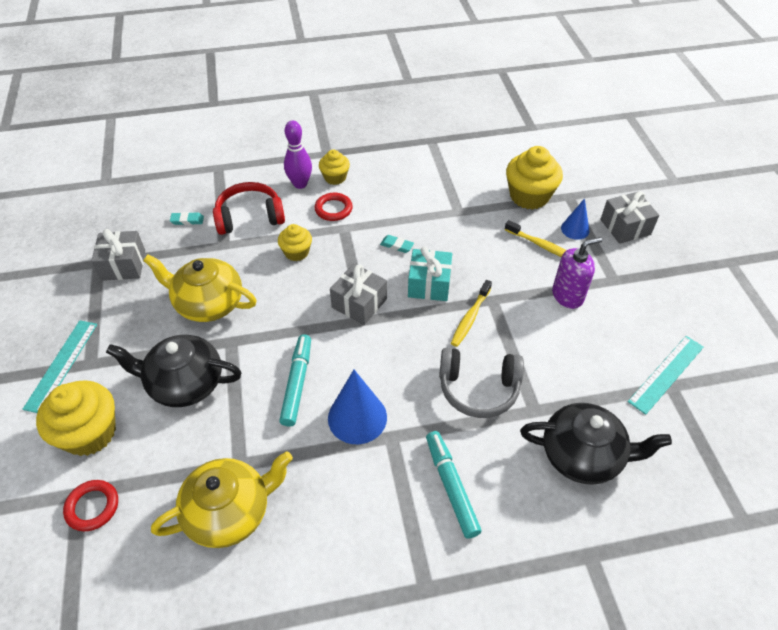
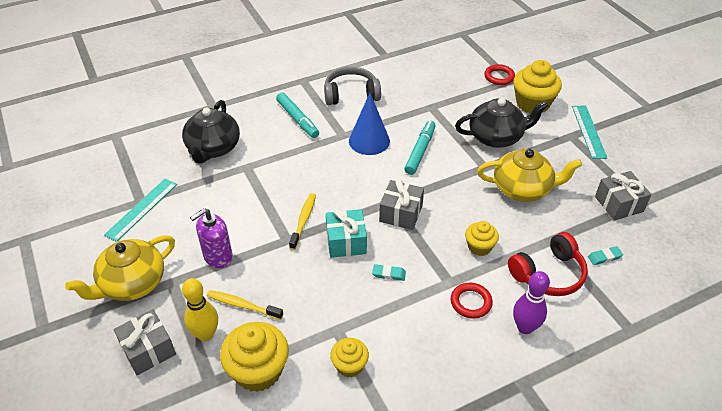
camera: 165 degrees right, 5 degrees down
(230, 512) = (422, 88): yellow teapot -> yellow teapot (132, 283)
(297, 383) = (420, 151): turquoise marker -> turquoise marker turned 150 degrees counterclockwise
(335, 177) = (492, 346): yellow cupcake -> yellow cupcake (349, 365)
(478, 389) = (288, 172): grey headphones -> grey headphones (351, 94)
(575, 229) = (206, 334): blue cone -> yellow bowling pin
(583, 455) = (213, 148): black teapot -> black teapot turned 75 degrees counterclockwise

